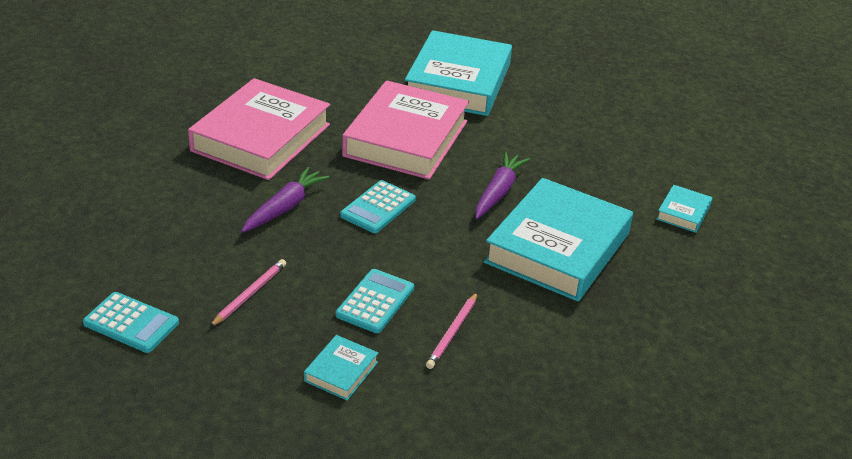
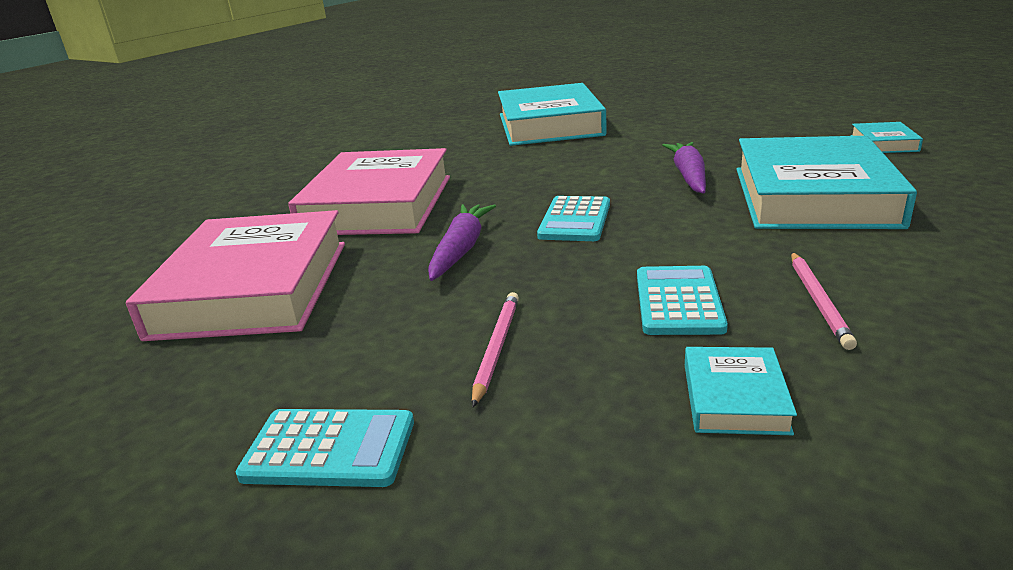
camera: 15 degrees left, 10 degrees down
(406, 138) = (542, 167): pink book -> pink book (253, 288)

